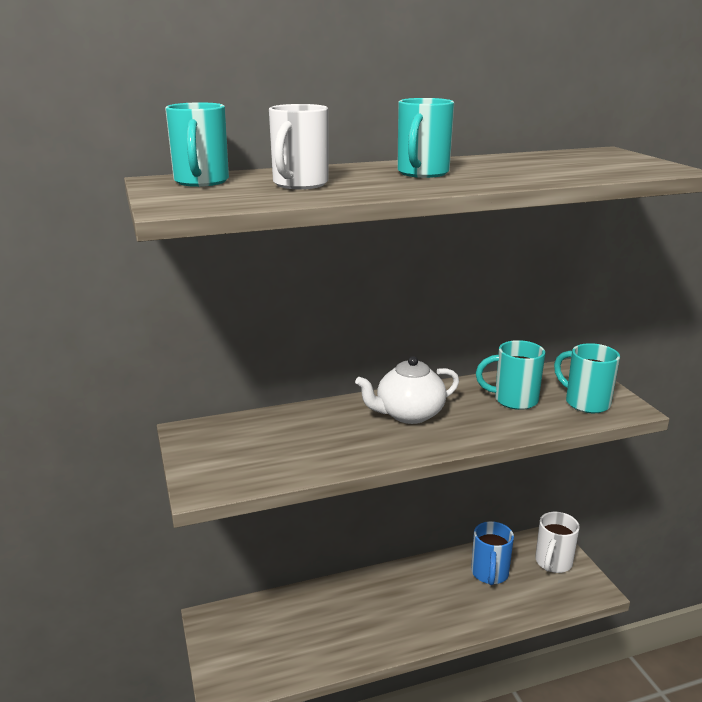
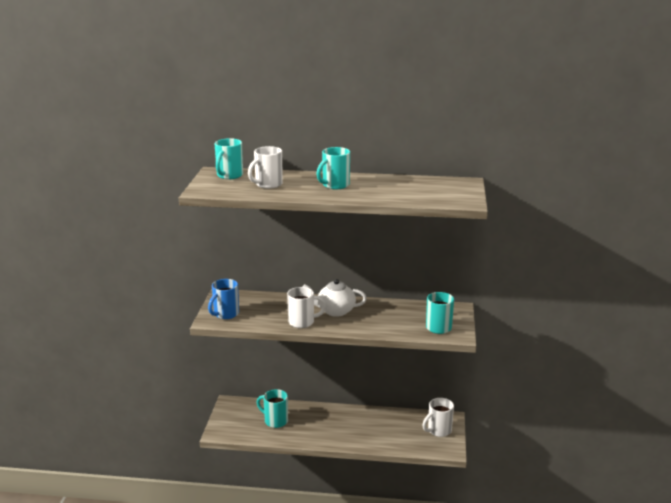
camera: 25 degrees right, 0 degrees up
(376, 447) = (302, 322): none -> white mug
(489, 574) = (395, 425): blue mug -> blue mug (225, 314)
(513, 400) = (399, 317): turquoise mug -> turquoise mug (275, 421)

